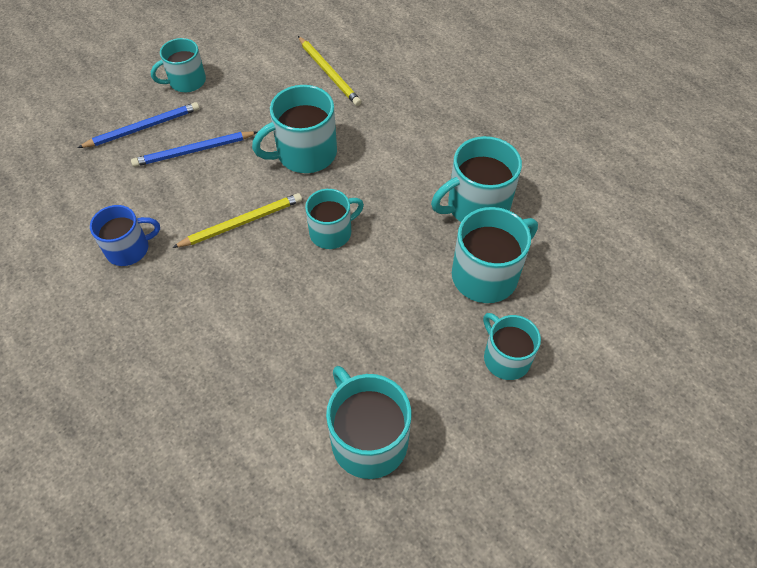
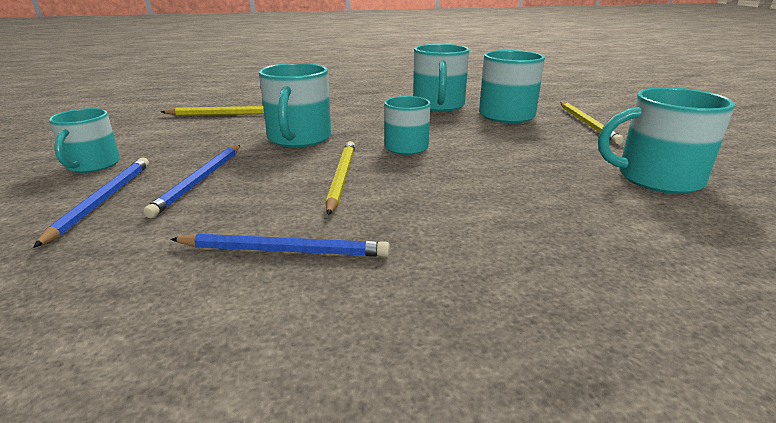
camera: 60 degrees left, 30 degrees down
(129, 249) = (284, 250): blue mug -> blue pencil
(506, 358) = (587, 124): turquoise mug -> yellow pencil

